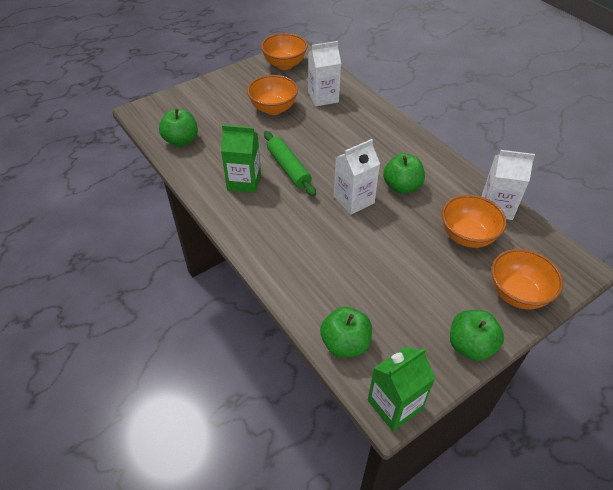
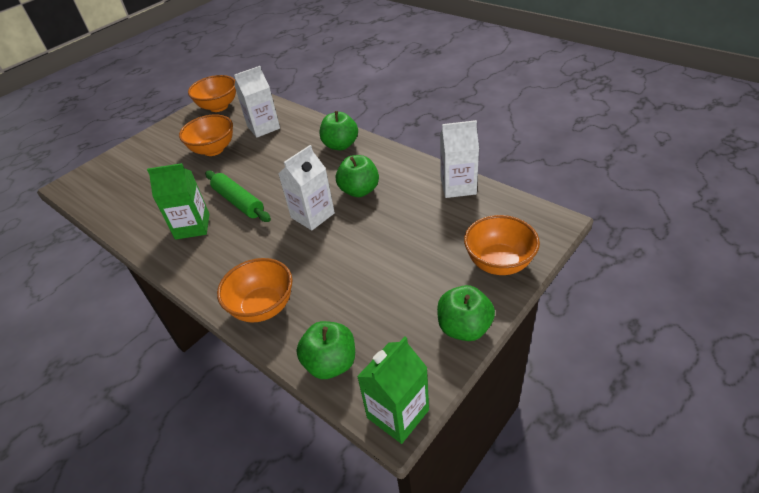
camera: 10 degrees left, 5 degrees down
(181, 140) = (118, 203): green apple -> green apple (340, 145)
(467, 236) = (435, 221): orange bowl -> orange bowl (263, 307)

